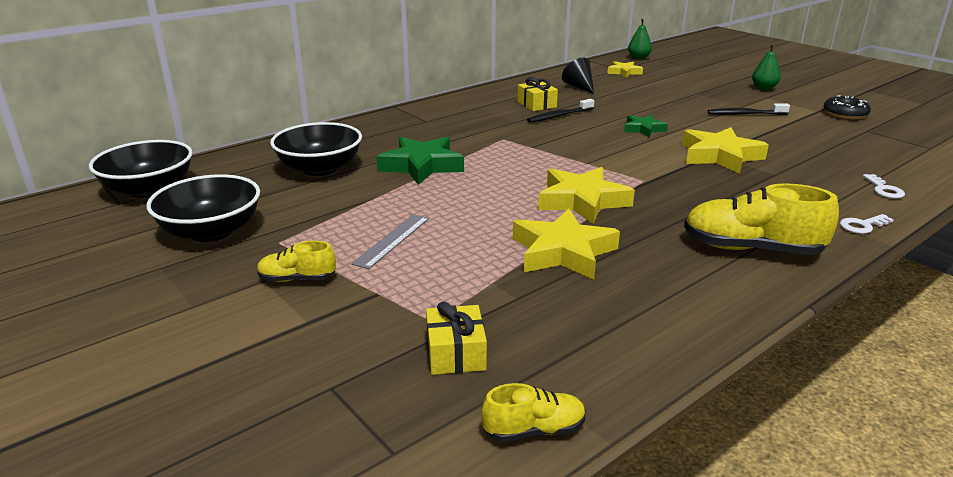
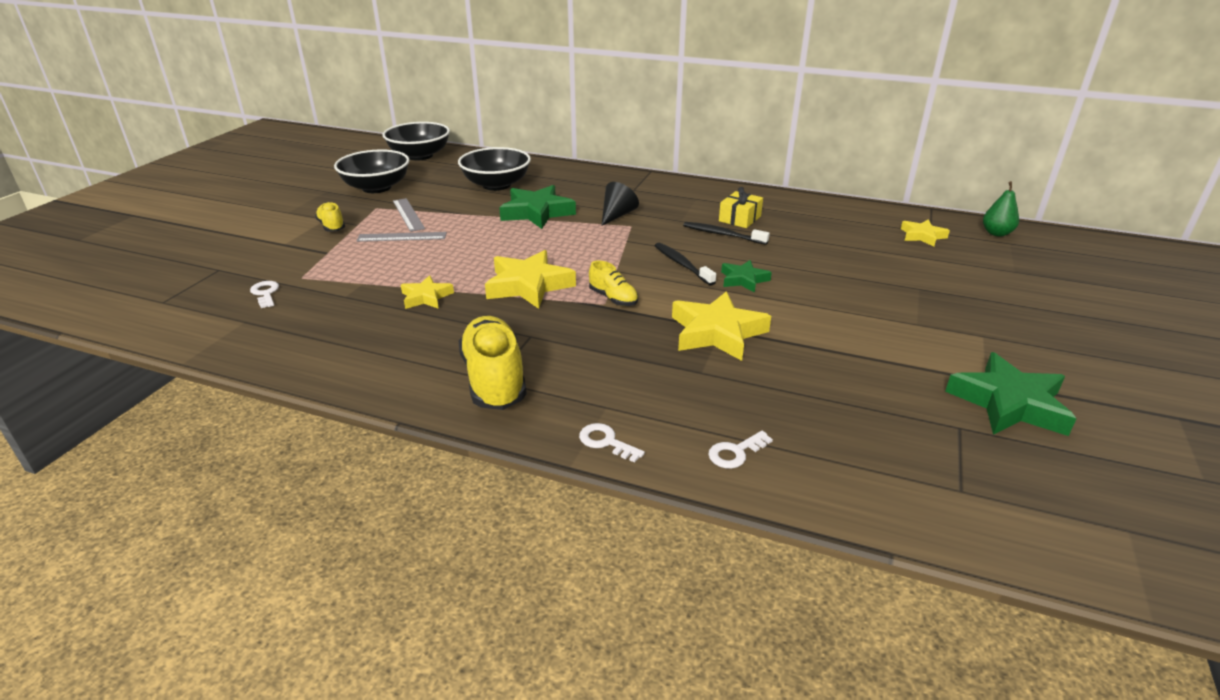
camera: 60 degrees right, 5 degrees up
(331, 227) = (408, 214): none -> grey ruler
(455, 353) = (265, 293): yellow gift -> white key
(534, 430) = (190, 336): yellow shoe -> yellow shoe (613, 298)
(562, 252) = (426, 297): yellow star -> yellow star, size x0.57
(579, 87) = (827, 225): black cone -> black cone (617, 215)
(745, 114) = (885, 329): black toothbrush -> black toothbrush (682, 264)
(763, 88) = (1021, 329): green pear -> none
(845, 114) = (1009, 403): black donut -> green star

